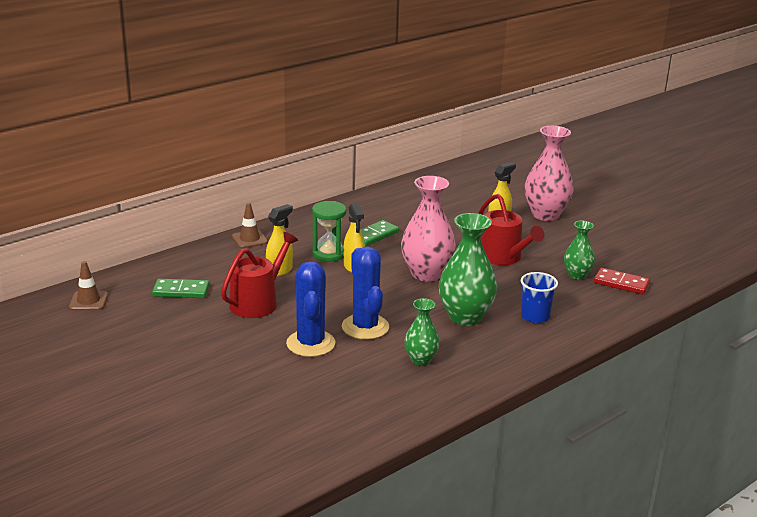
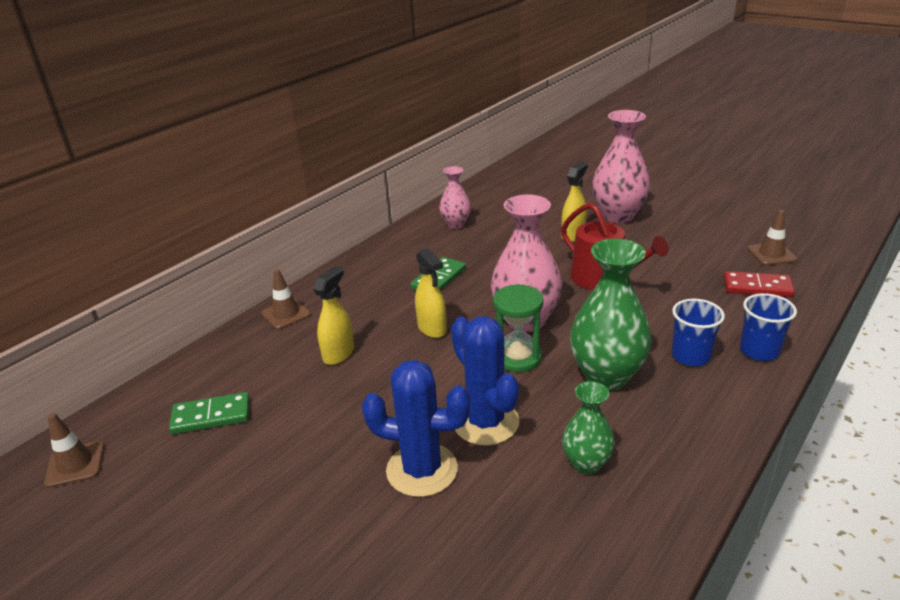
camera: 10 degrees left, 5 degrees up
(257, 302) = (324, 412): red watering can -> none
(310, 343) = (422, 470): blue cactus -> blue cactus turned 60 degrees counterclockwise
(329, 254) = (393, 315): green hourglass -> green hourglass (518, 357)
(407, 199) = (456, 224): none -> pink vase
(577, 275) = (701, 286): green vase -> none
(588, 322) = (759, 351): none -> blue cup
(652, 264) = (771, 254): none -> brown traffic cone

